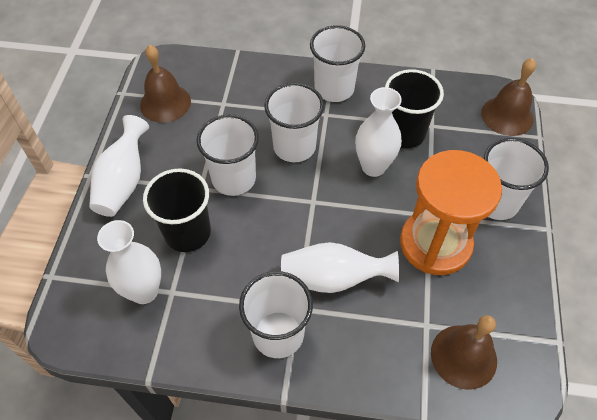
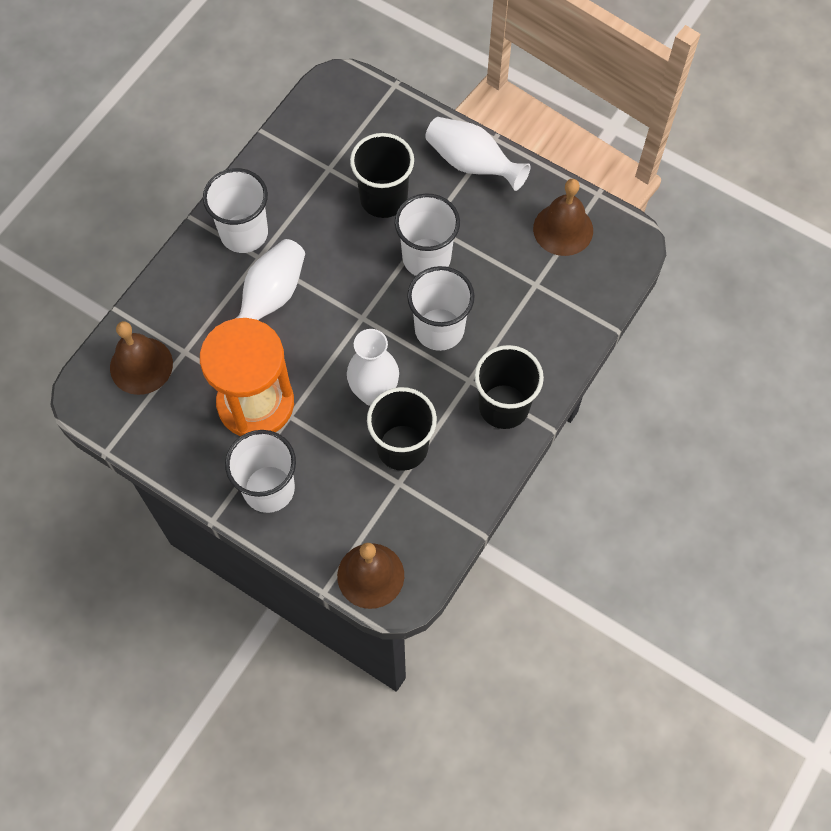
camera: 115 degrees right, 10 degrees up
(144, 291) = (341, 148): white vase -> none
(334, 89) = (504, 406): white cup -> black cup

